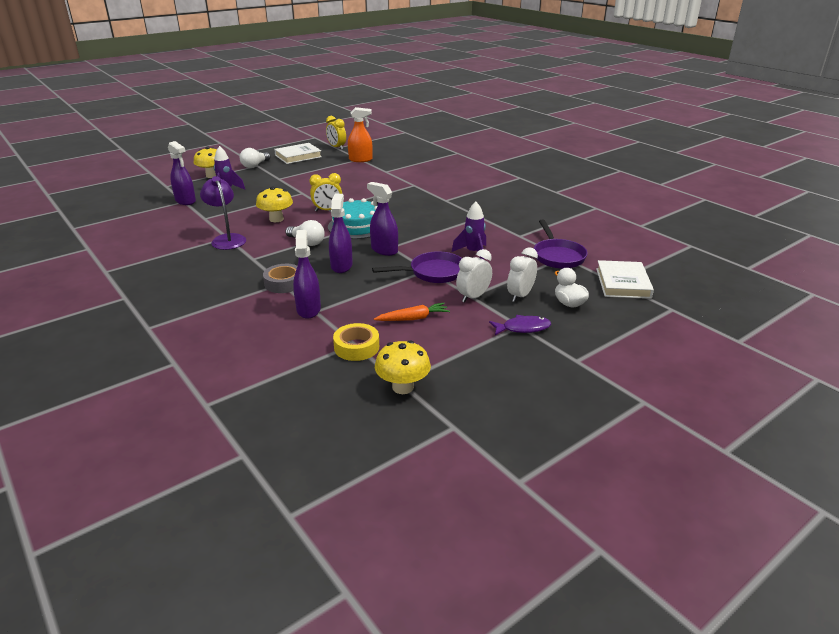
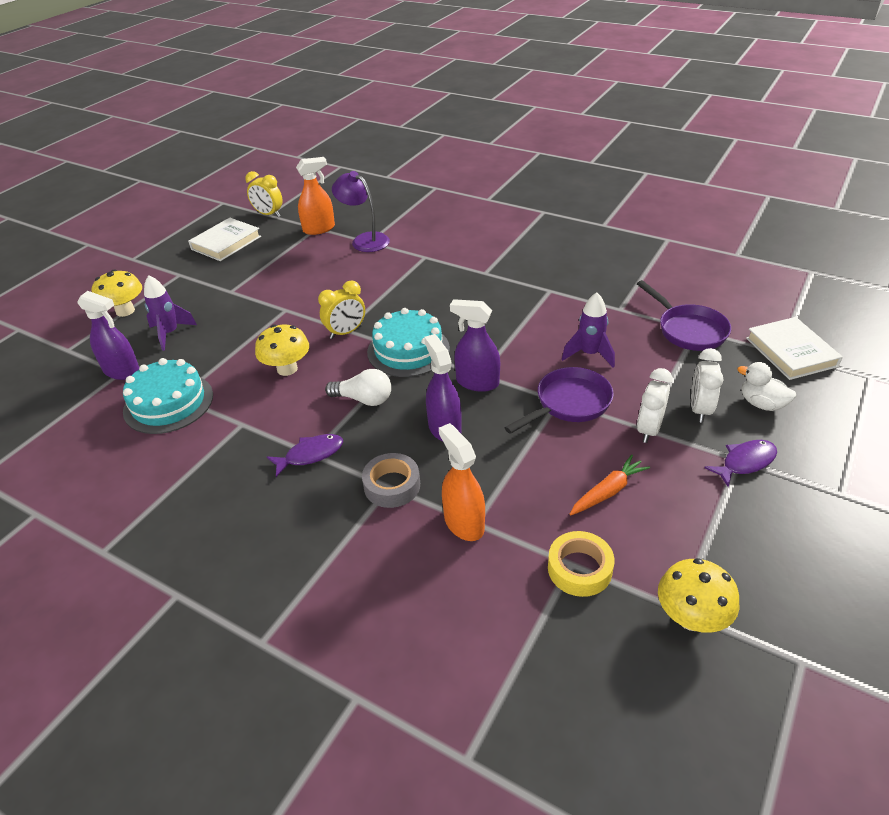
camera: 20 degrees left, 10 degrees up
(197, 219) = (168, 403): none -> turquoise cake
(227, 239) = (244, 428): purple lamp -> purple lamp (364, 240)
(251, 259) = (310, 455): none -> purple fish
(255, 165) = (176, 275): white light bulb -> none
(308, 309) = (464, 523): purple spray bottle -> orange spray bottle

